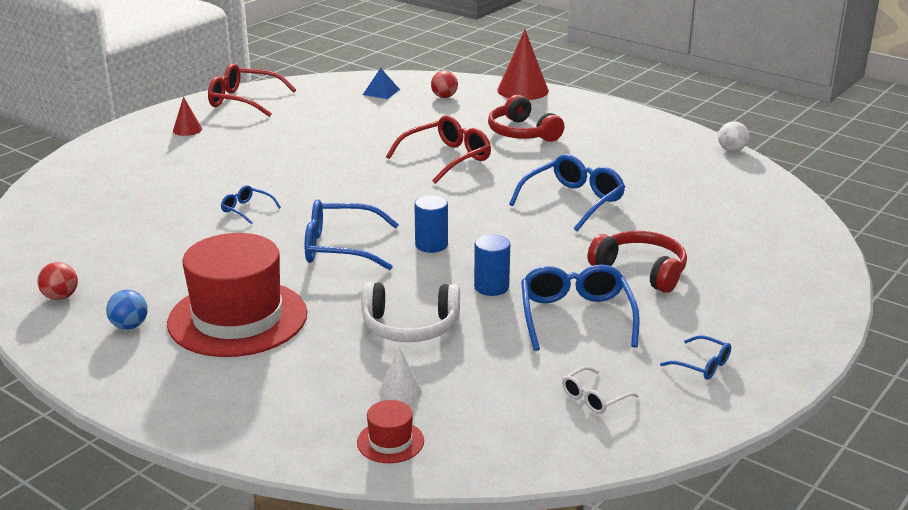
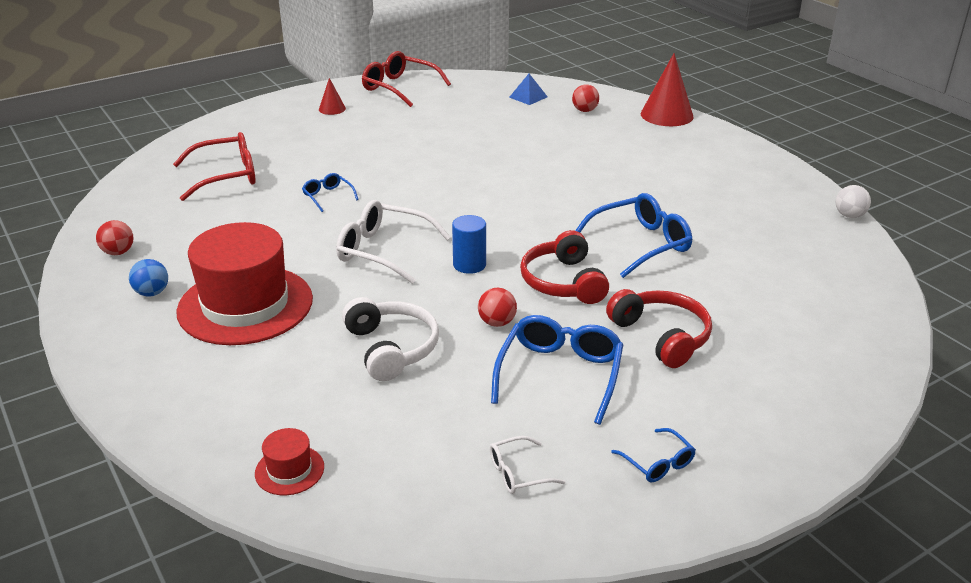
camera: 20 degrees right, 5 degrees up
(340, 247) = (383, 251): blue glasses -> white glasses
(400, 391) = (335, 417): white cone -> none
(410, 326) = (391, 348): white headphones -> white headphones turned 135 degrees counterclockwise
(447, 158) = (544, 175): red glasses -> red glasses (226, 176)
(491, 287) = (497, 322): blue cylinder -> red ball
(522, 133) = (636, 160): red headphones -> red headphones (563, 282)

